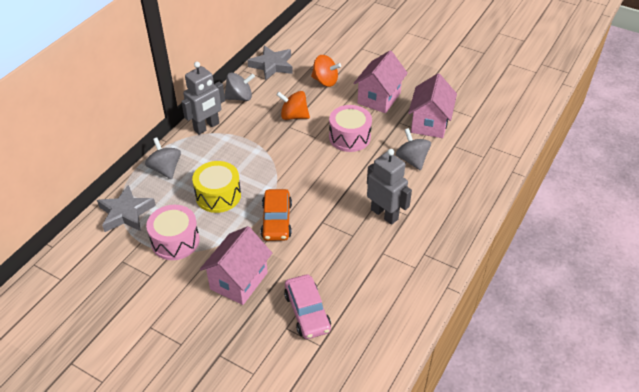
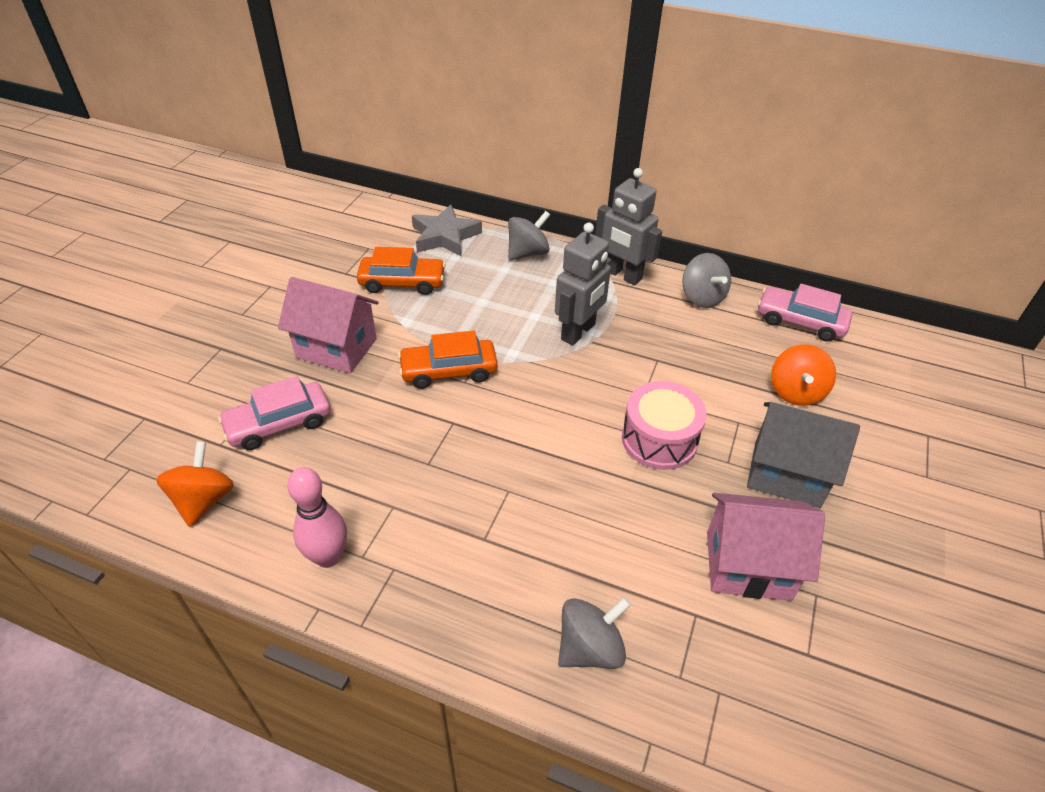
camera: 80 degrees right, 0 degrees up
(175, 241) = (402, 282): pink drum -> orange car
(218, 195) = (488, 307): yellow drum -> none
(272, 65) = (800, 321): grey star -> pink car
(294, 116) = (684, 362): orange spinning top -> orange spinning top (204, 500)
(379, 98) = (786, 474): pink house -> grey house
(384, 214) = (480, 503): grey robot -> grey robot (578, 332)
(412, 160) = (629, 538): grey spinning top -> grey spinning top (590, 648)
(414, 283) = (328, 557): none -> pink bowling pin

